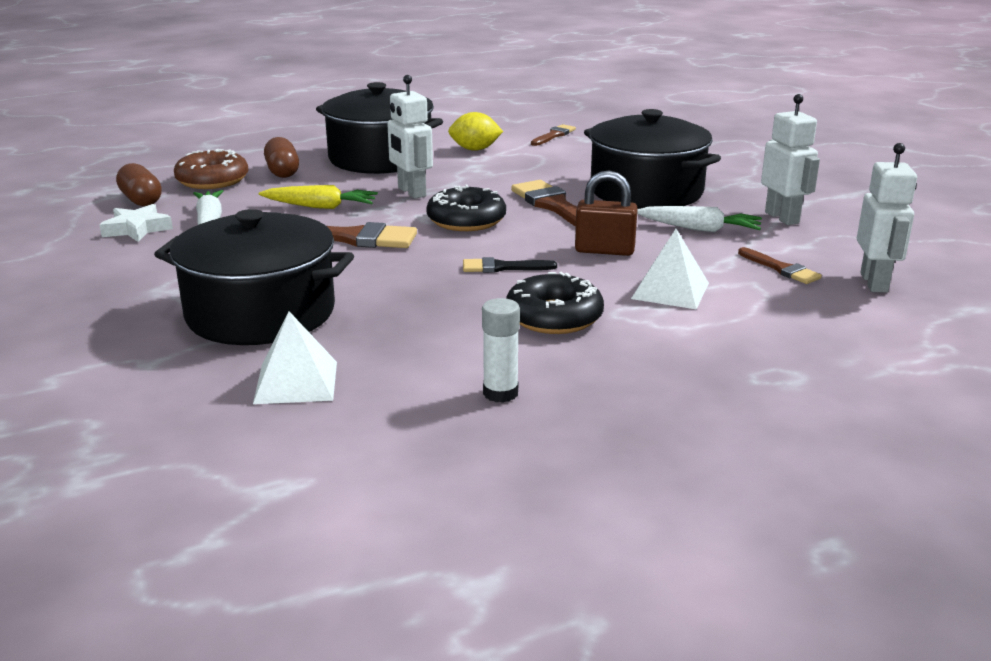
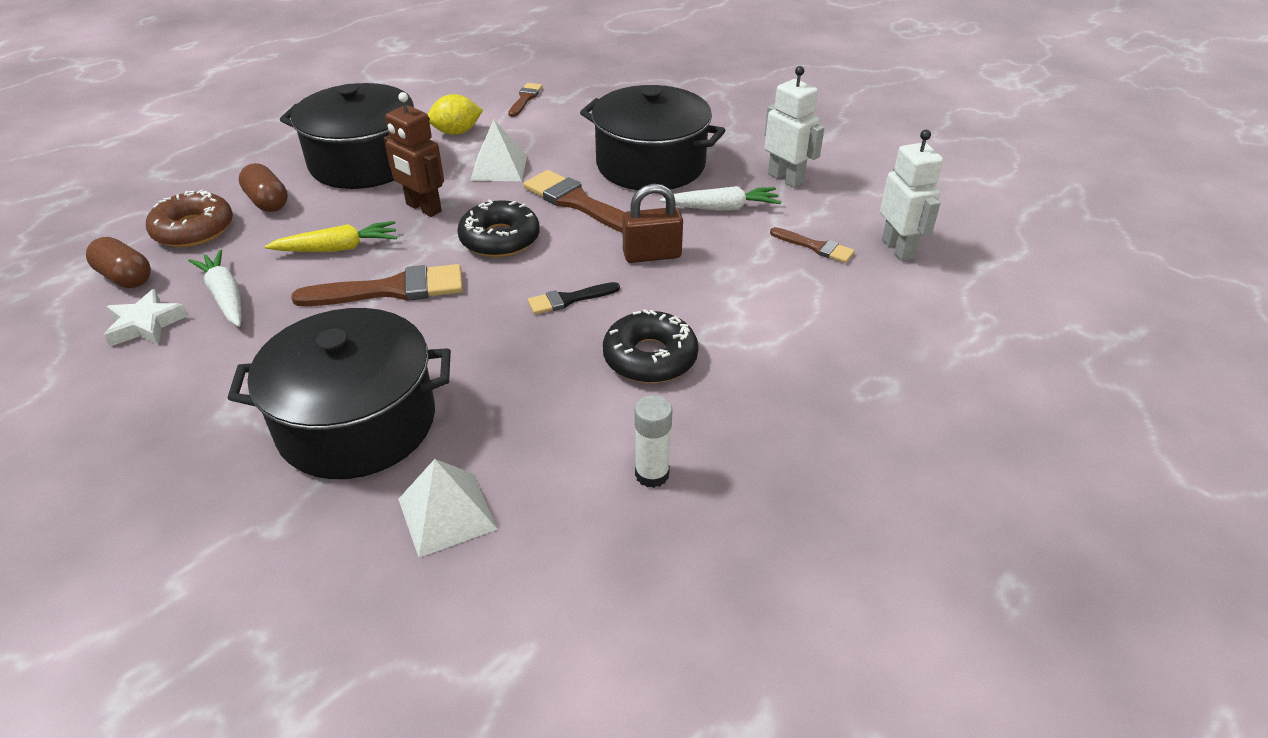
camera: 20 degrees left, 15 degrees up
(411, 192) = (423, 208): white robot -> brown robot
(670, 290) = (735, 297): white pyramid -> white pyramid (499, 167)

